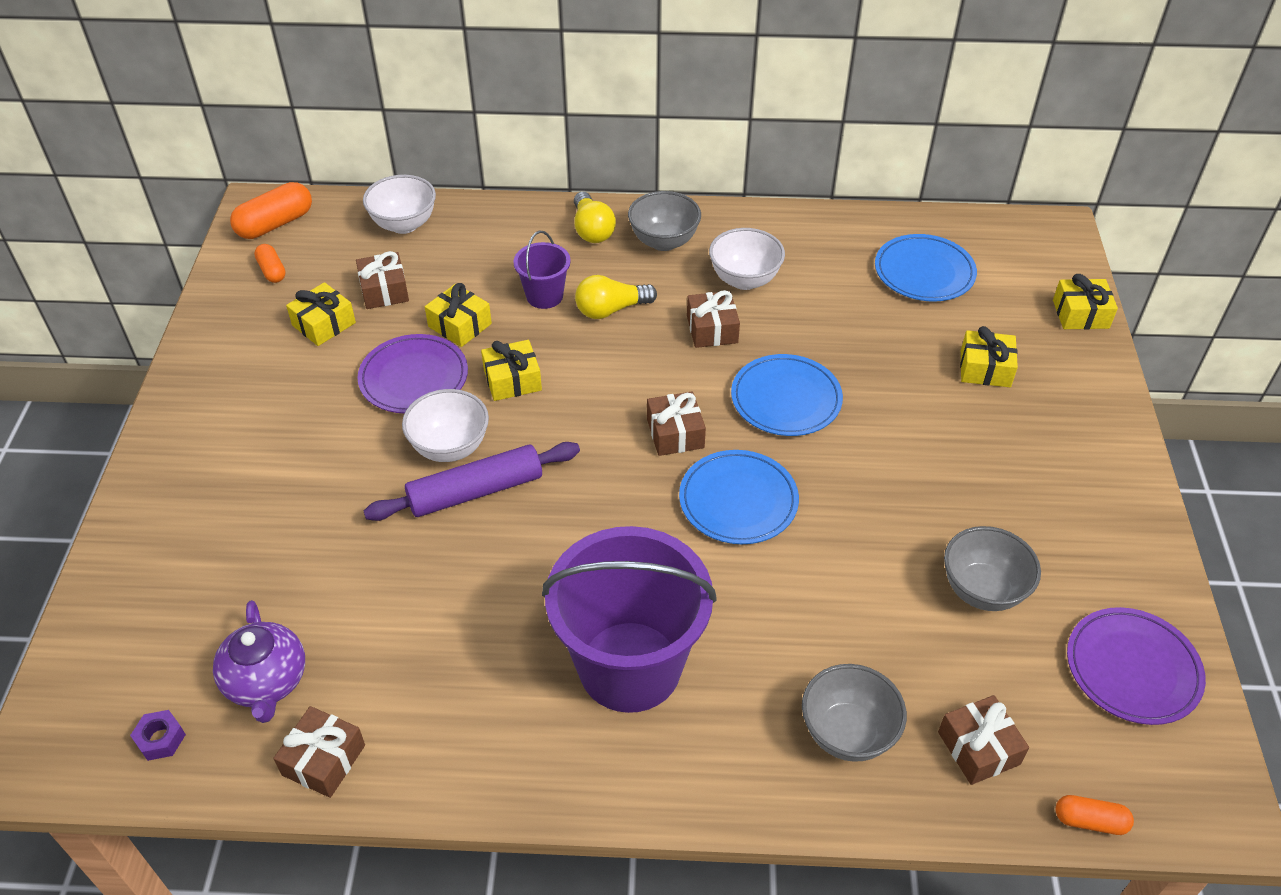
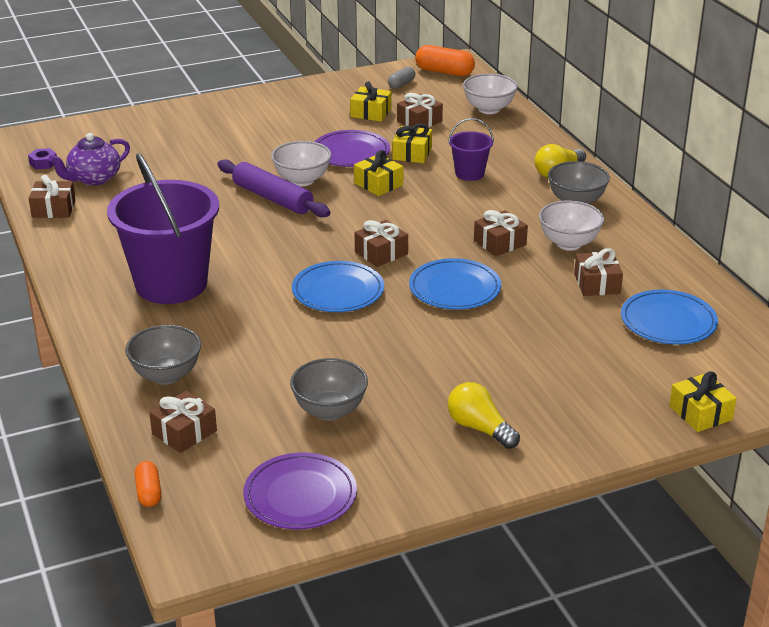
camera: 65 degrees right, 15 degrees down
(272, 271) = (401, 84): orange capsule -> grey capsule
(611, 310) = (480, 200): yellow light bulb -> yellow light bulb (479, 428)
(833, 291) = (597, 284): none -> brown gift
(985, 369) = (575, 373): yellow gift -> none

